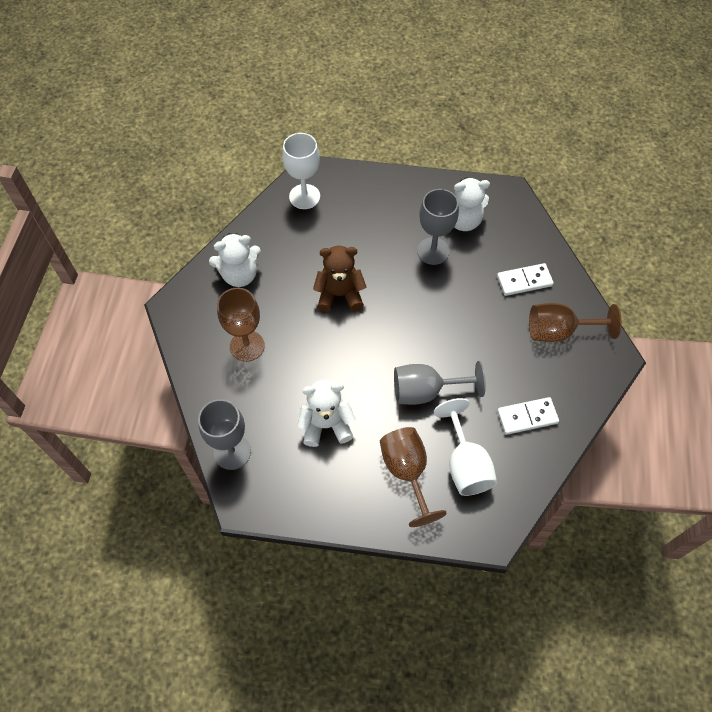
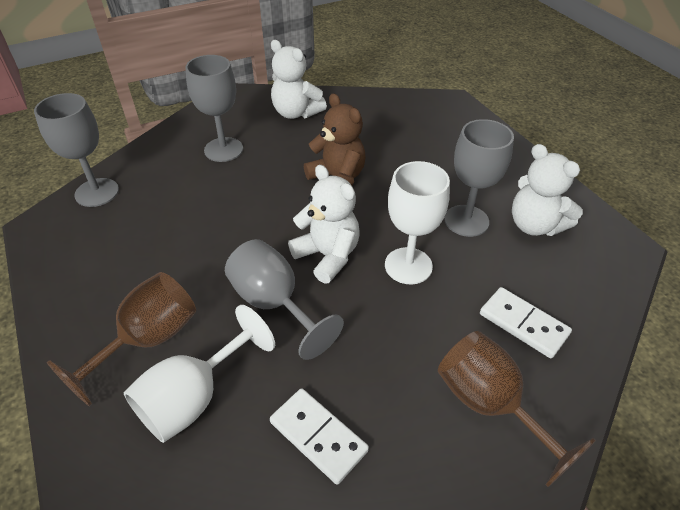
camera: 55 degrees right, 15 degrees down
(247, 346) = (223, 150): brown goblet -> grey goblet
(304, 196) = (421, 110): white goblet -> white goblet (408, 266)
(326, 425) = (170, 242): white teddy bear -> white teddy bear (327, 256)

